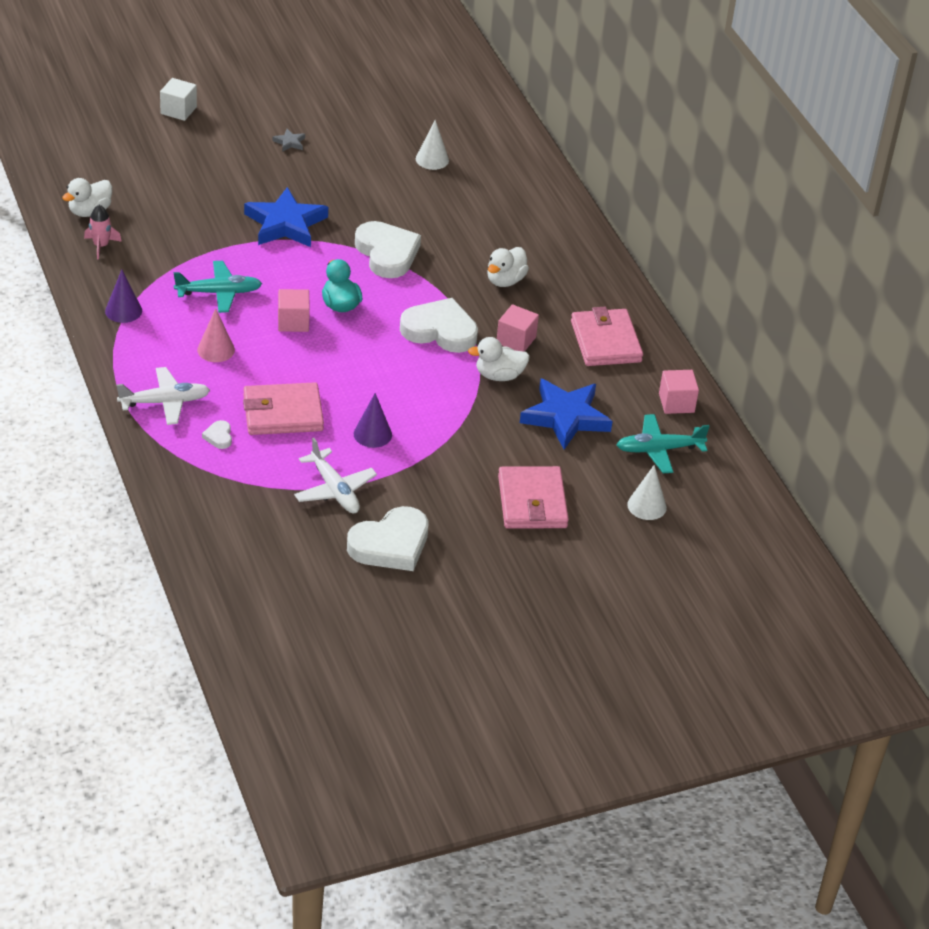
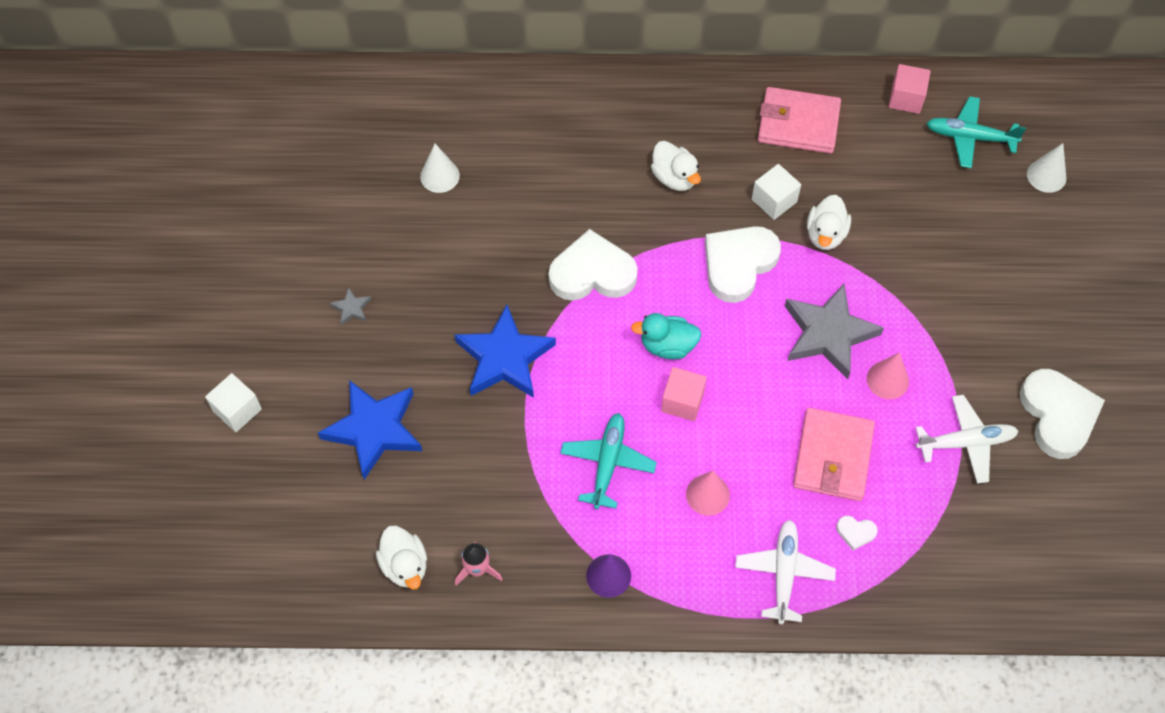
camera: 65 degrees left, 20 degrees up
(372, 434) = (887, 380): purple cone -> pink cone
(400, 392) = (828, 334): none -> grey star
(516, 340) = (774, 200): pink cube -> white cube
(532, 502) = (1021, 269): pink wallet -> none
(565, 417) = (904, 198): blue star -> blue star (374, 429)
(659, 449) = (969, 137): turquoise plane -> turquoise plane turned 90 degrees clockwise

